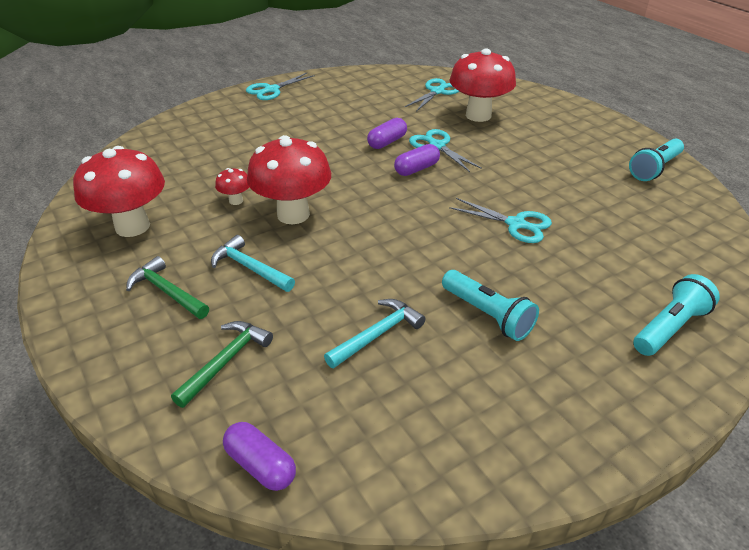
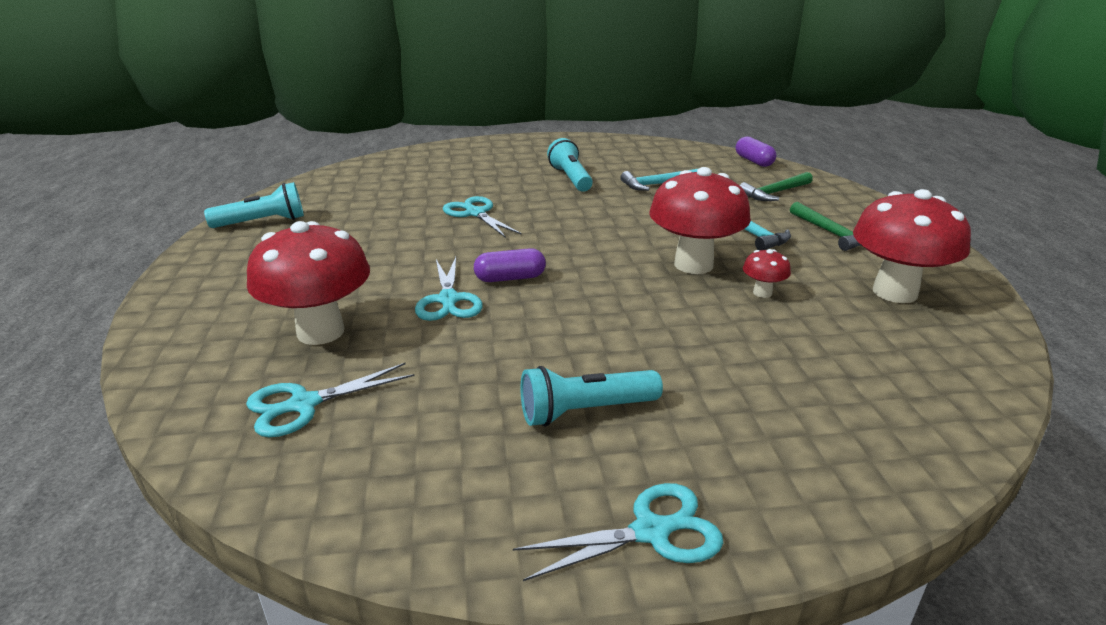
camera: 155 degrees left, 10 degrees down
(387, 142) = (510, 322): purple capsule -> none
(670, 327) = (462, 156): turquoise flashlight -> turquoise flashlight (585, 411)

